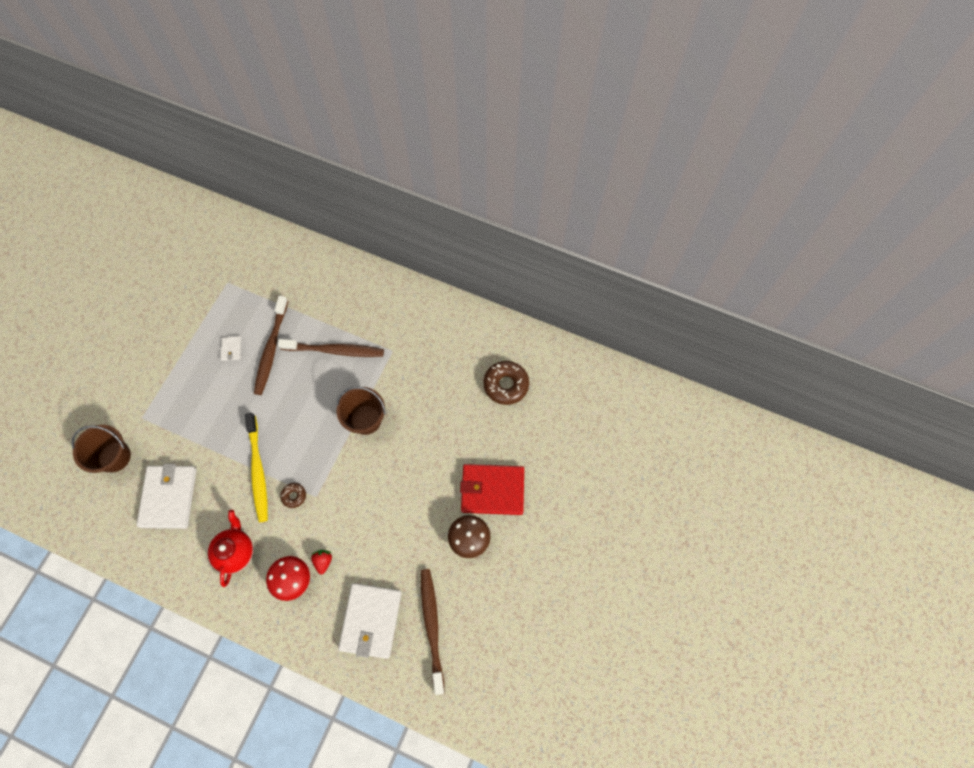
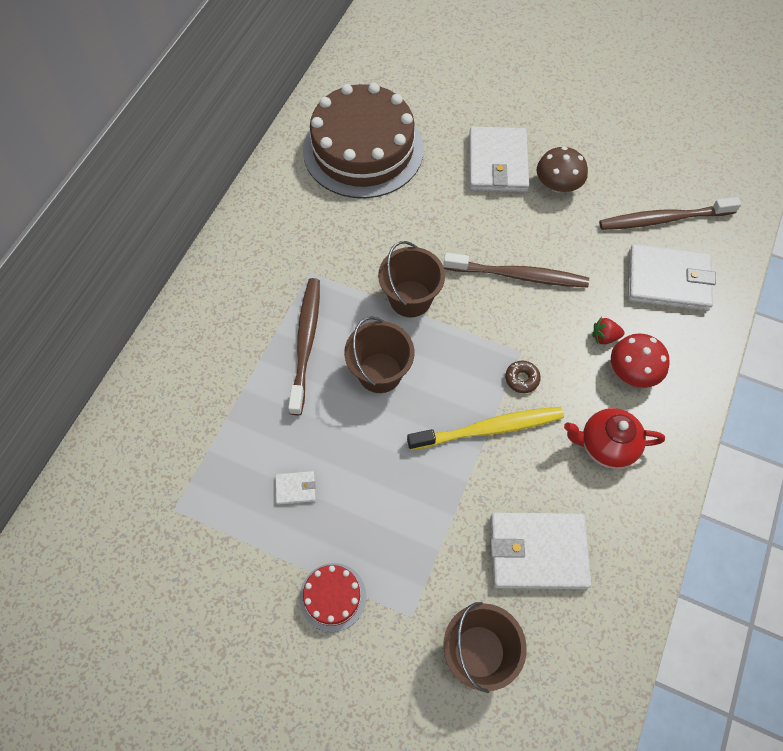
camera: 90 degrees left, 5 degrees down
(161, 373) = (332, 597): none -> red cake
(271, 349) = (299, 429): brown toothbrush -> brown toothbrush (518, 276)
(307, 399) = (380, 373): none -> brown bucket
(492, 490) = (497, 163): red wallet -> white wallet
(506, 385) = (363, 149): brown donut -> brown cake

